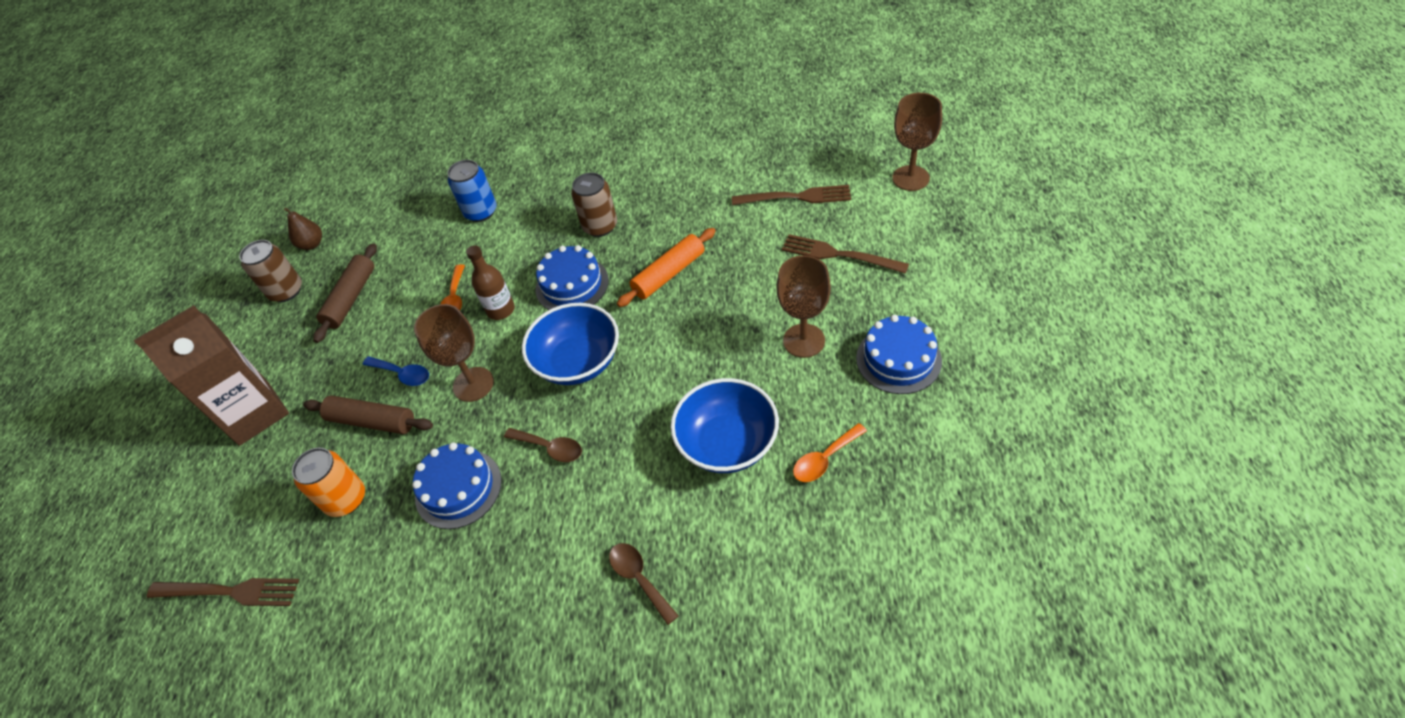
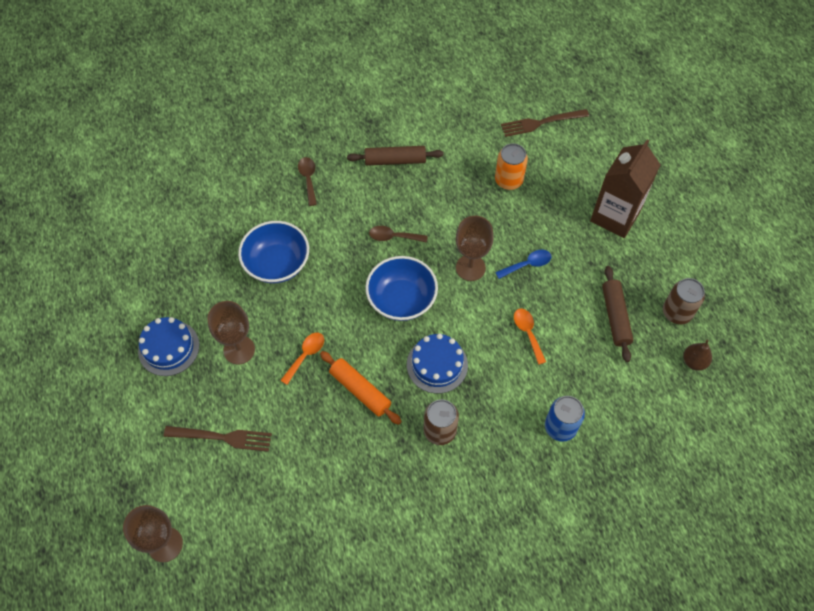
camera: 155 degrees right, 10 degrees up
(372, 421) = (526, 228): brown rolling pin -> brown rolling pin (395, 160)
(403, 374) = (527, 264): blue spoon -> blue spoon turned 150 degrees clockwise
(458, 488) = (440, 201): blue cake -> none
(501, 310) = (484, 330): brown bottle -> none
(639, 578) = (308, 179): brown spoon -> brown spoon turned 135 degrees counterclockwise
(669, 274) = (360, 390): orange rolling pin -> orange rolling pin turned 75 degrees counterclockwise
(796, 197) = (269, 500): brown fork -> none
(824, 459) = (212, 266): orange spoon -> orange spoon (305, 355)

